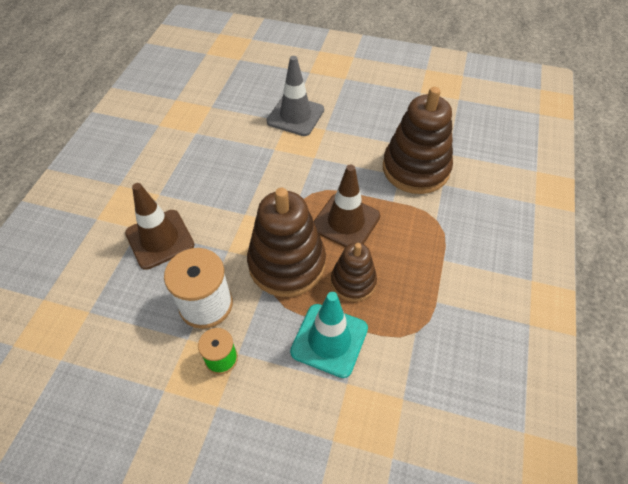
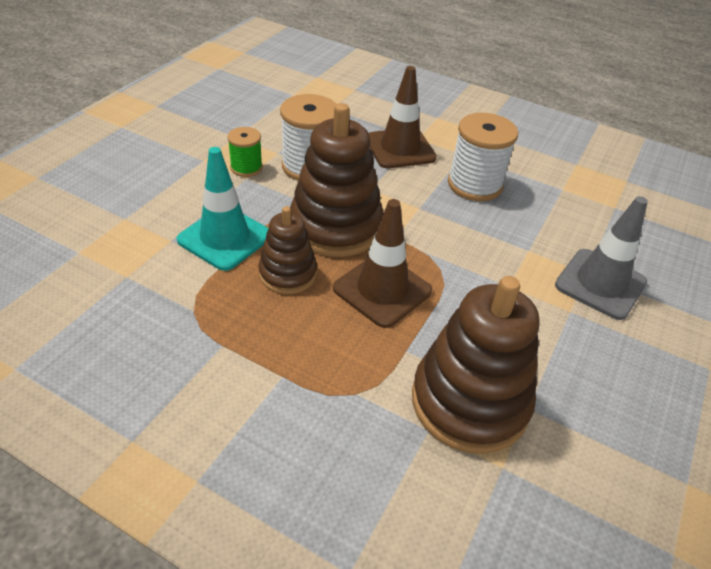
camera: 100 degrees right, 10 degrees down
(204, 183) = (474, 185): none -> white spool

